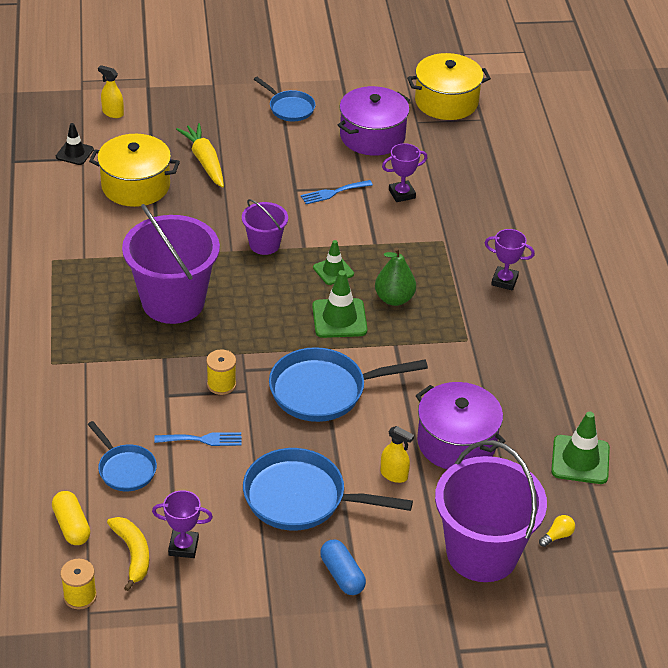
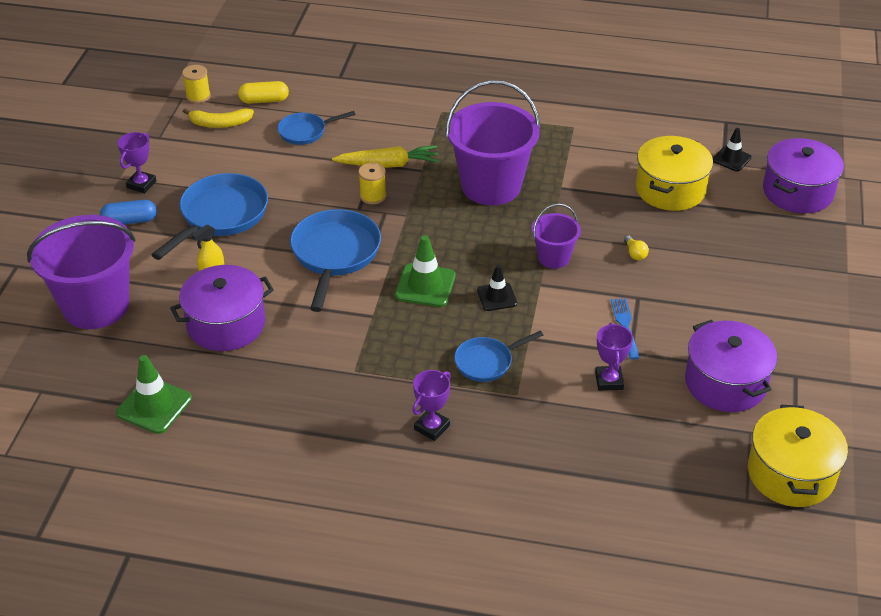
camera: 110 degrees right, 0 degrees up
(113, 113) = (798, 192): yellow spray bottle -> purple pot
(183, 546) = (211, 148): purple trophy -> purple trophy (141, 184)
(202, 439) = (314, 175): blue fork -> none
(204, 161) = (701, 241): yellow carrot -> yellow carrot (388, 165)
(289, 108) = (792, 324): blue pan -> blue pan (487, 362)
(333, 271) = (496, 297): green traffic cone -> black traffic cone
(394, 299) = (438, 331): green pear -> none
(557, 536) = (80, 360): yellow light bulb -> yellow light bulb (635, 253)

